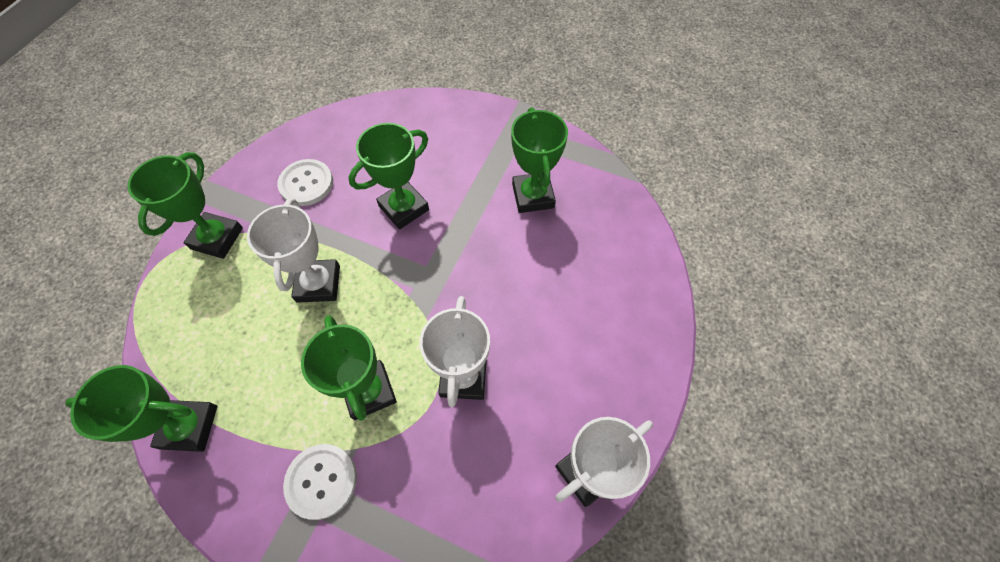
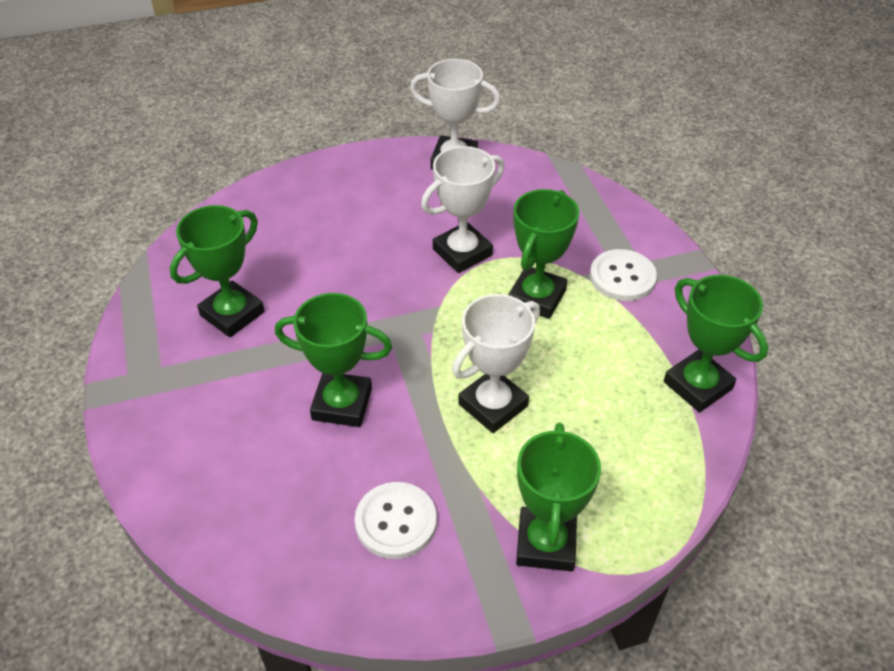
camera: 130 degrees left, 15 degrees down
(217, 238) = (545, 543): green trophy -> green trophy turned 60 degrees counterclockwise

